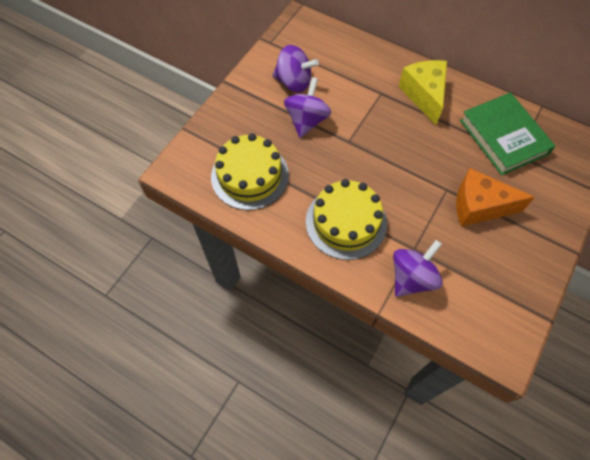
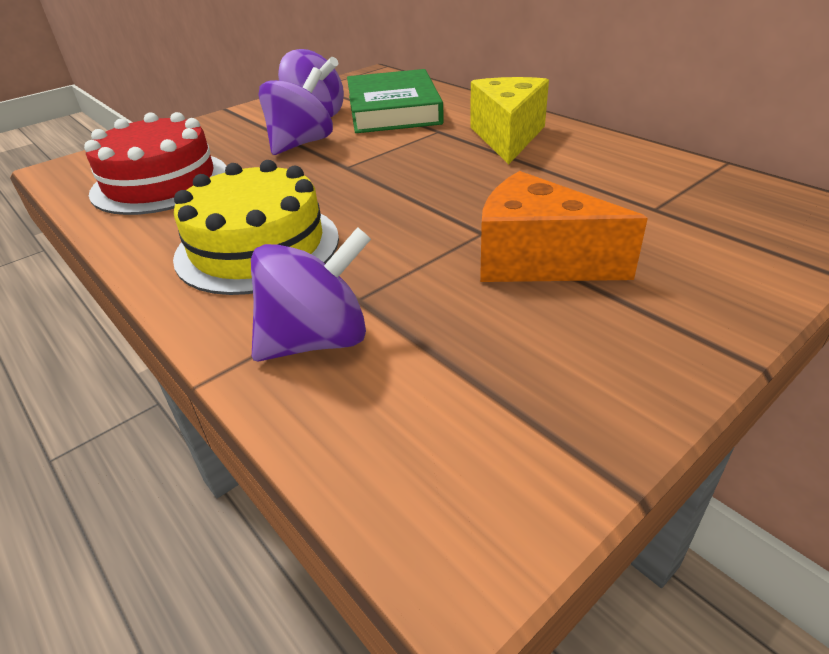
camera: 20 degrees right, 25 degrees down
(250, 176) = (160, 182): yellow cake -> red cake
(503, 137) = (633, 186): green book -> green book (393, 110)

